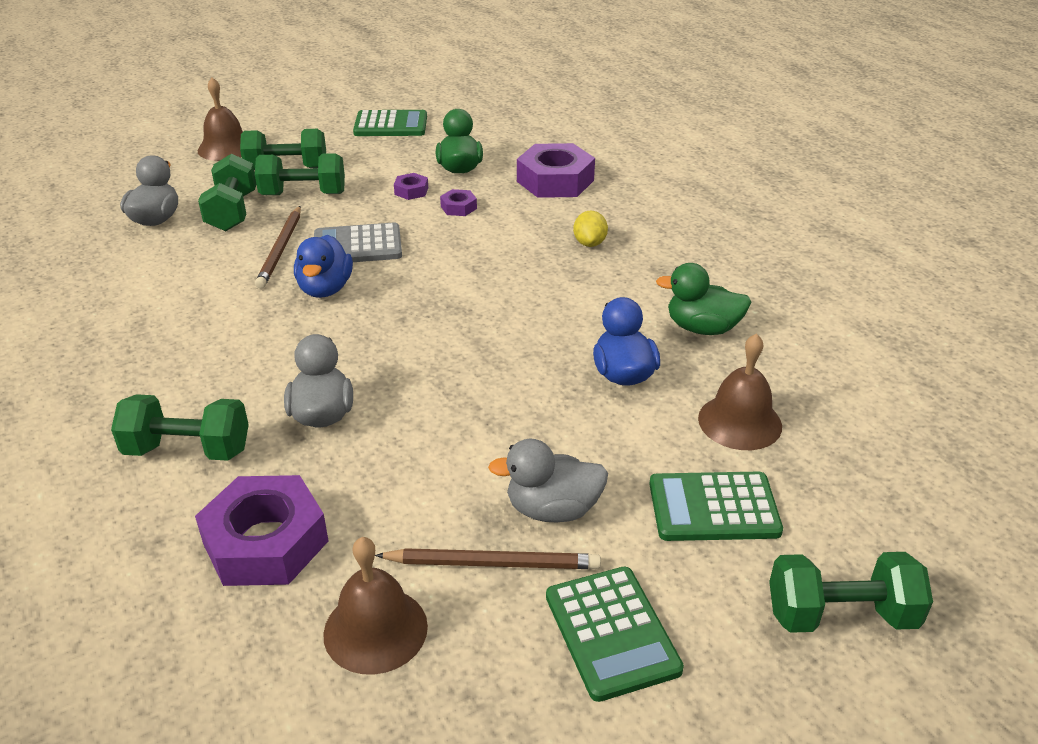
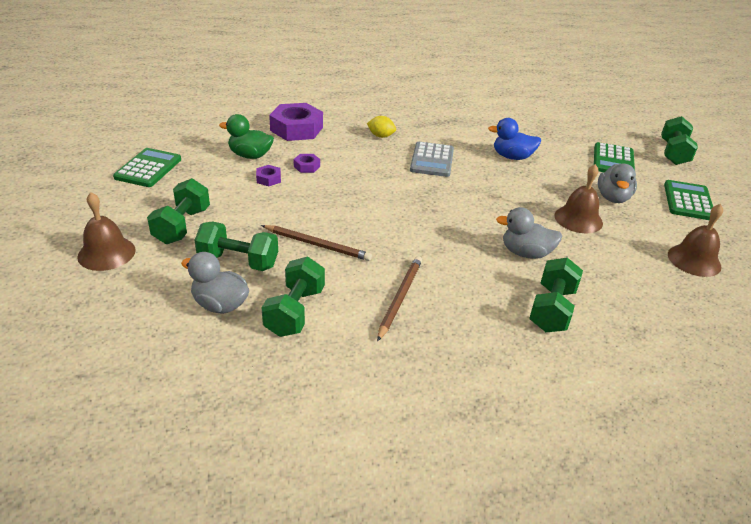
camera: 75 degrees left, 0 degrees up
(265, 542) = (635, 287): purple nut -> none
(303, 194) = (235, 224): green dumbbell -> green dumbbell (295, 312)
(325, 289) = (384, 233): blue duck -> none
(357, 246) = (333, 212): grey calculator -> grey calculator (432, 160)
(493, 563) = (649, 220): brown pencil -> brown pencil (400, 298)
(611, 633) = (688, 201): green calculator -> green calculator turned 75 degrees counterclockwise
(702, 328) = (479, 128): green duck -> none
(740, 422) = (556, 140): brown bell -> brown bell (578, 219)

